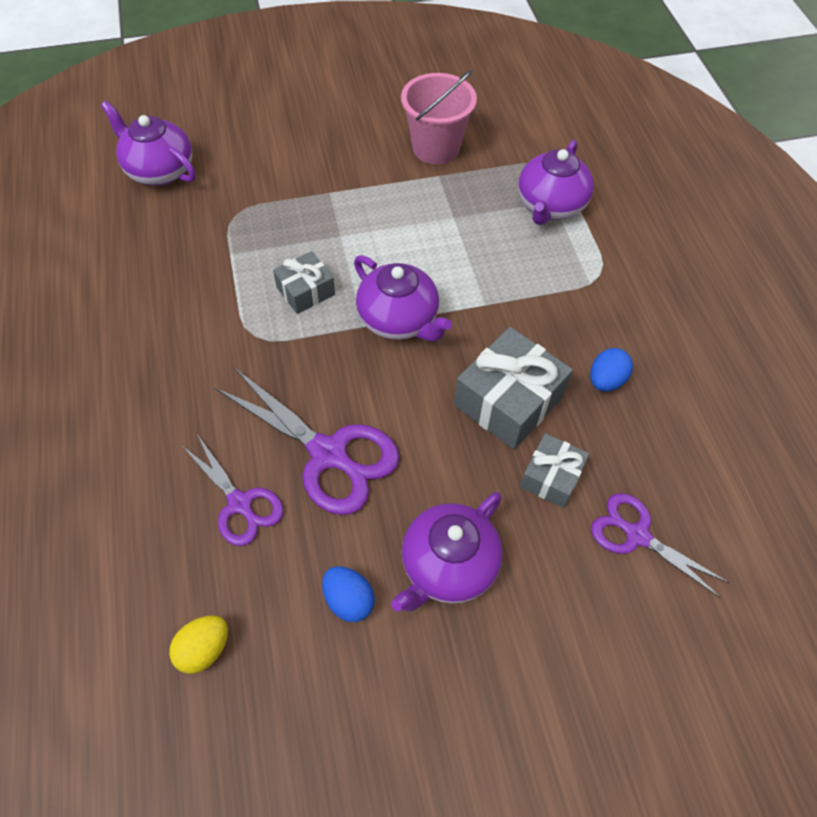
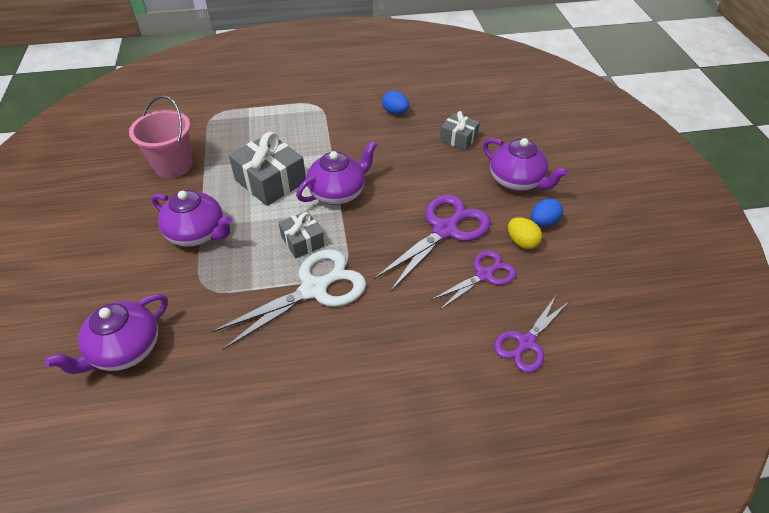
camera: 85 degrees left, 10 degrees down
(204, 649) = (586, 289): yellow egg -> yellow egg (522, 242)
(226, 311) = (314, 289): none -> white scissors
(508, 401) = (407, 149): grey gift -> grey gift (270, 181)
(550, 206) = (252, 118): purple teapot -> purple teapot (197, 234)
(636, 535) = (491, 114): purple scissors -> purple scissors (526, 343)

